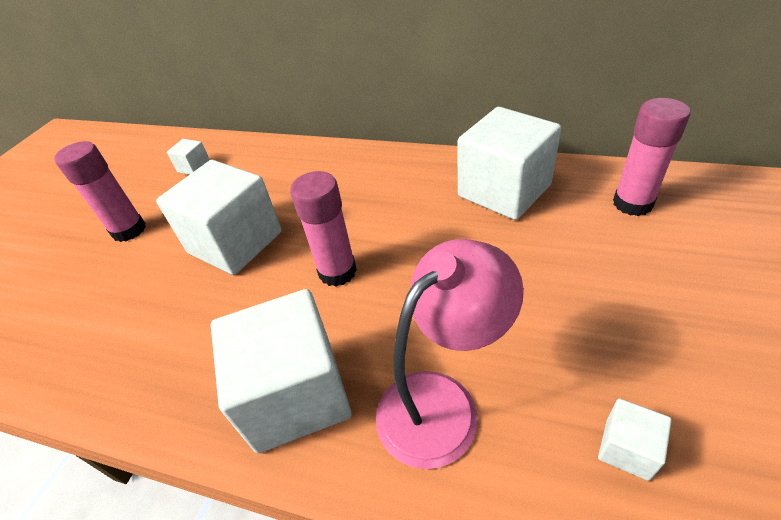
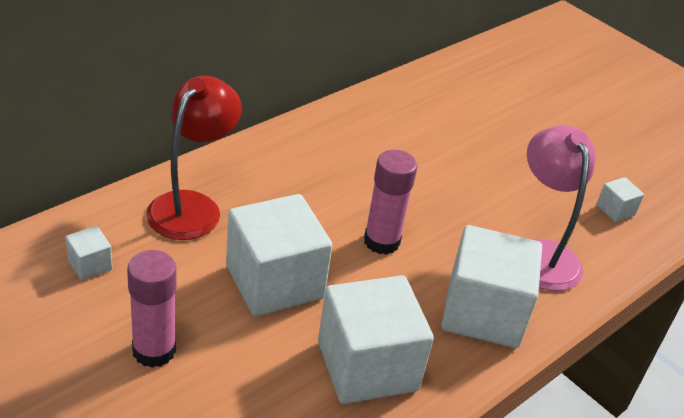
camera: 70 degrees left, 5 degrees down
(286, 168) = (192, 206): none -> red lamp
(504, 191) = (383, 124): white cube -> white cube (367, 366)
(632, 203) = (457, 92): pink glue stick -> none

